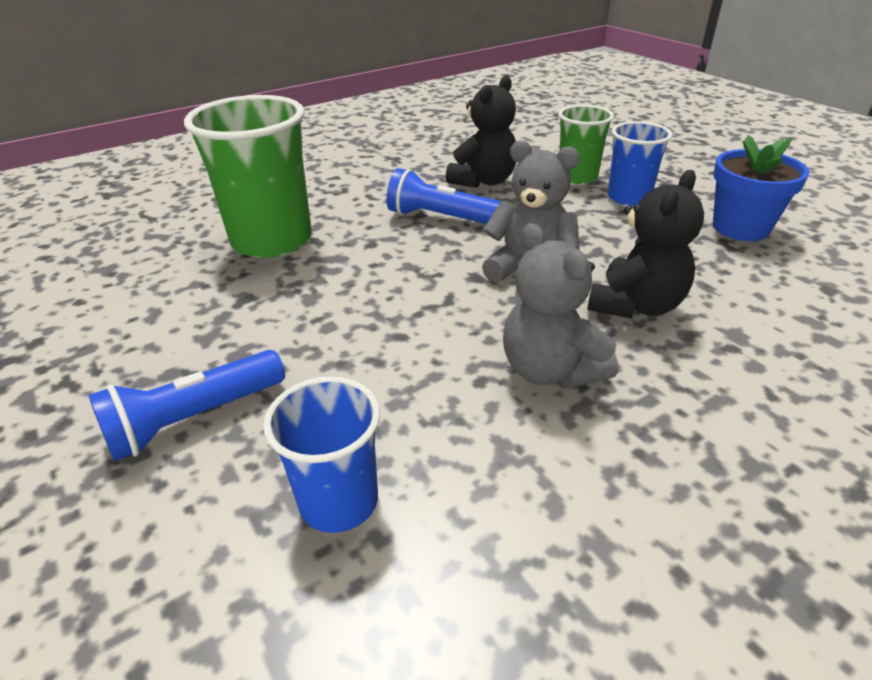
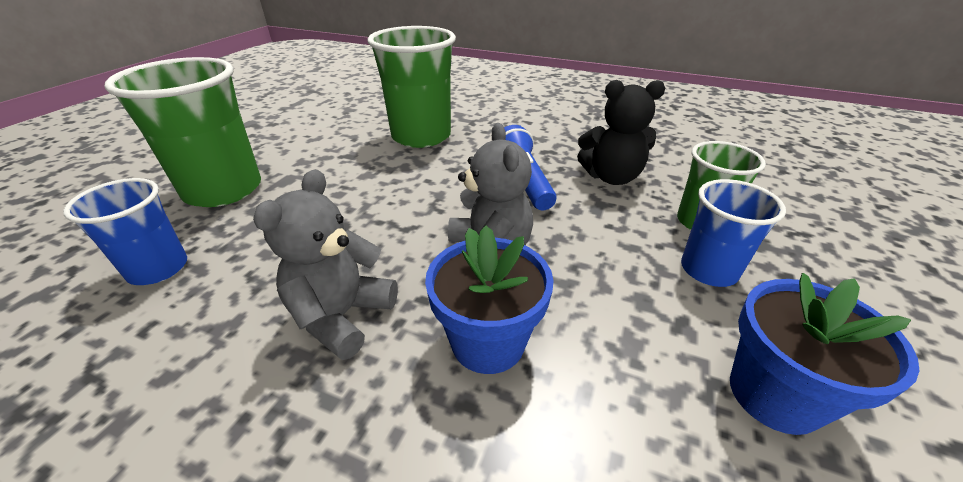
camera: 55 degrees right, 0 degrees up
(194, 419) = (223, 190): blue flashlight -> green cup
(635, 305) = (488, 342): black teddy bear -> blue flower pot

